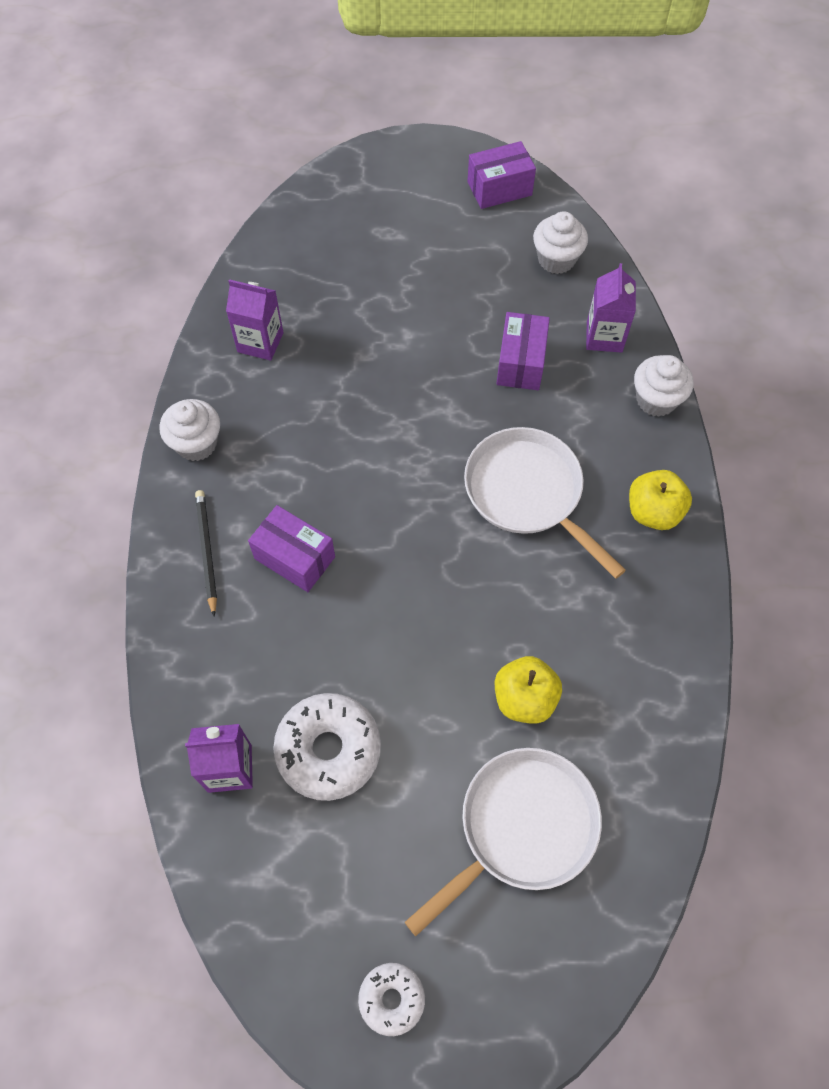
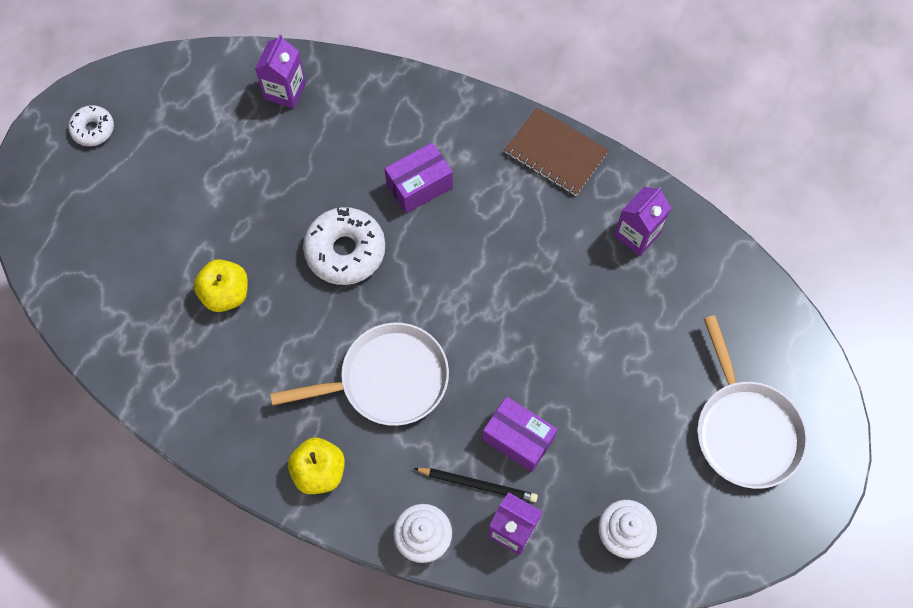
camera: 115 degrees right, 5 degrees up
(196, 443) = (555, 153): white cupcake -> brown notebook
(206, 551) = (455, 129): black pencil -> black pencil (478, 484)
(328, 750) = (263, 153): white donut -> white donut (345, 251)
(499, 188) = (738, 525): purple box -> none
(521, 828) = (142, 249): white pan -> white pan (745, 430)

